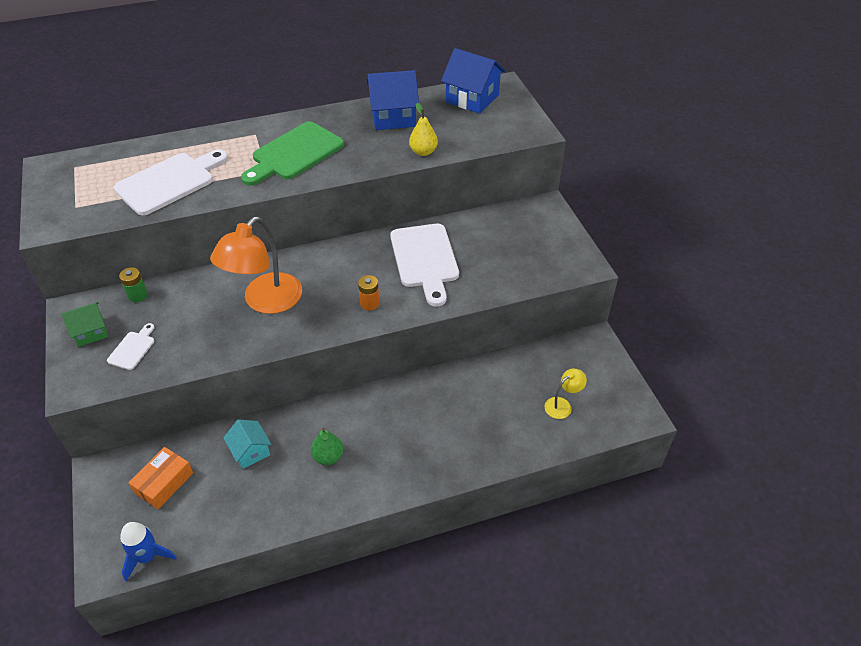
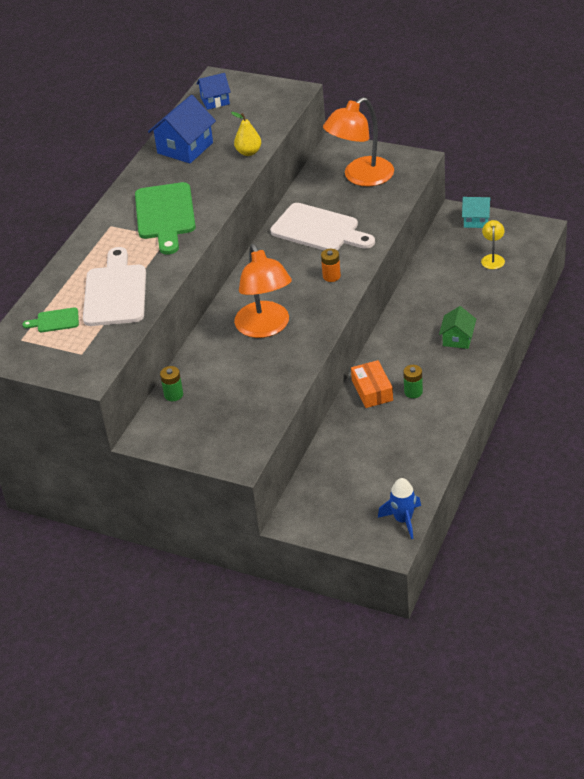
camera: 45 degrees left, 5 degrees down
(90, 332) = (185, 434): green house -> green house (457, 339)
(109, 171) = (55, 321): none -> green cutting board
(133, 348) = (233, 416): white cutting board -> none
(164, 483) = (343, 488): orange box -> orange box (372, 390)
(250, 451) = (364, 430): turquoise house -> turquoise house (476, 220)
(328, 457) = (413, 392): green pear -> green battery
(472, 98) = (215, 101): blue house -> blue house, size x0.61
(522, 244) = (361, 177): none -> orange lamp

